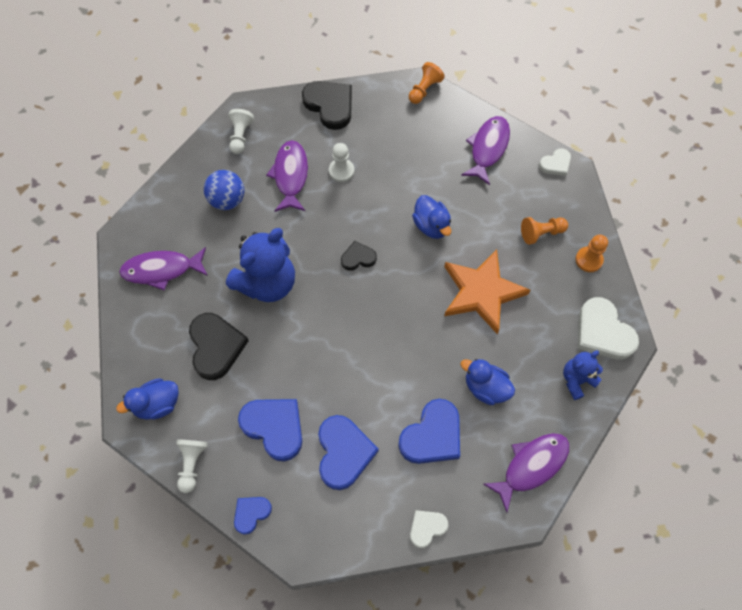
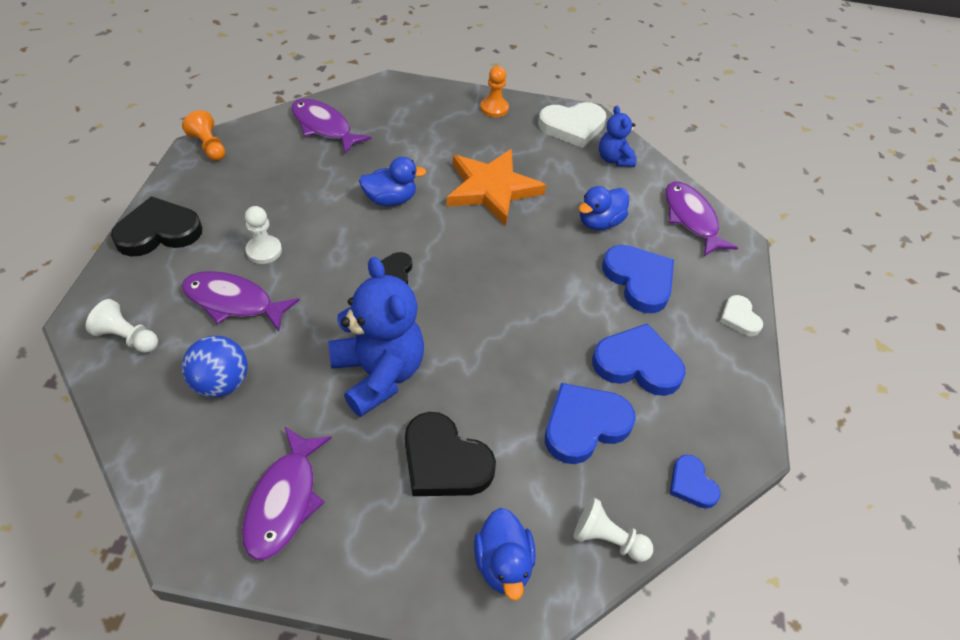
camera: 75 degrees left, 15 degrees down
(216, 347) = (444, 461): black heart -> black heart turned 150 degrees counterclockwise
(541, 233) = (448, 127): orange pawn -> none
(555, 164) = (376, 91): white heart -> none

